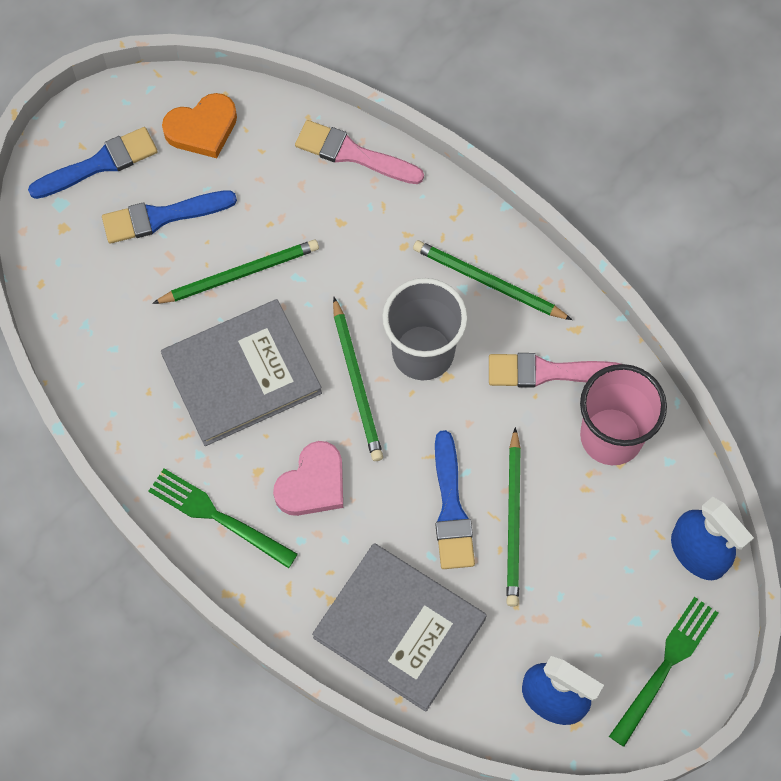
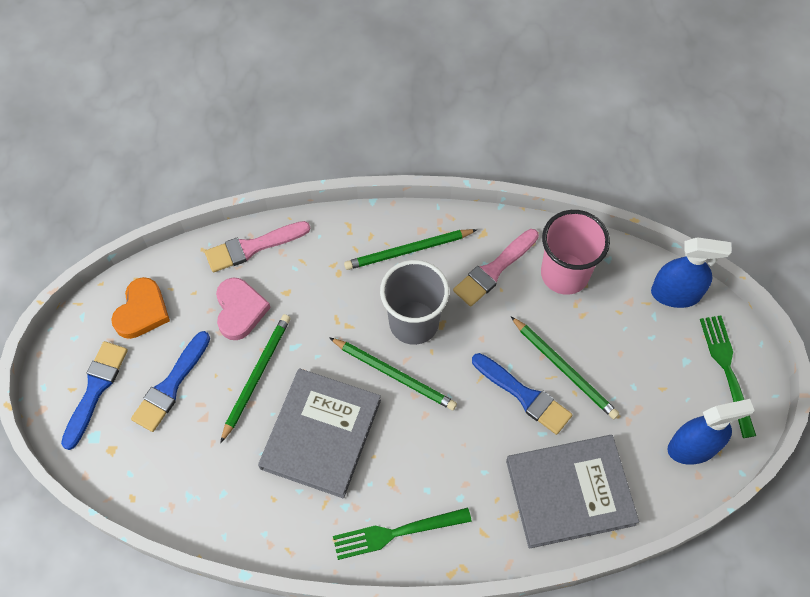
camera: 45 degrees left, 5 degrees down
(312, 484) = (431, 458): pink heart -> pink heart (240, 310)

